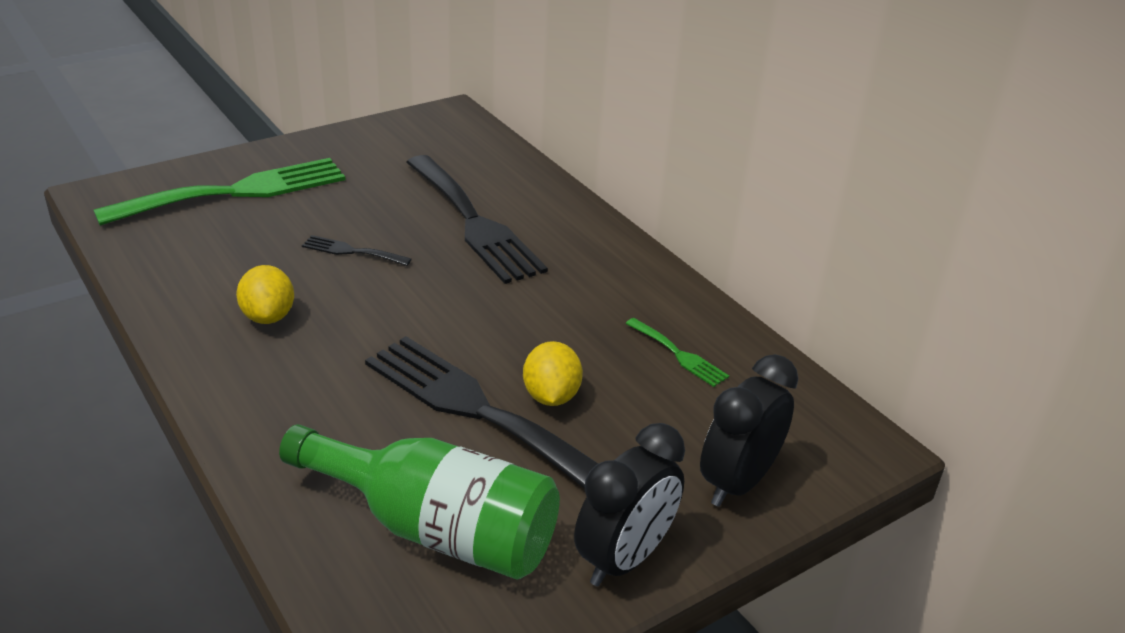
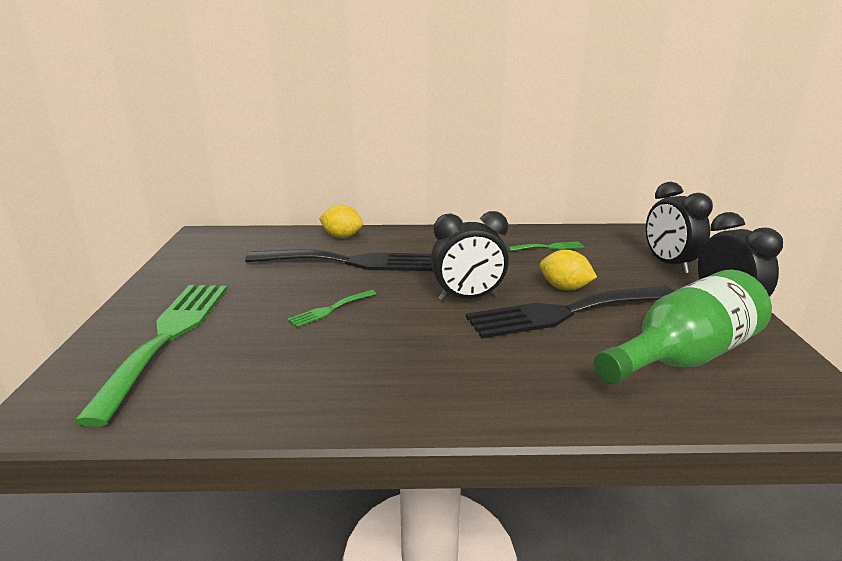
camera: 55 degrees left, 10 degrees down
(268, 316) = (379, 364): yellow lemon -> yellow lemon (342, 236)
(351, 251) = (330, 309): black fork -> green fork
(454, 329) = (468, 298): none -> black clock

